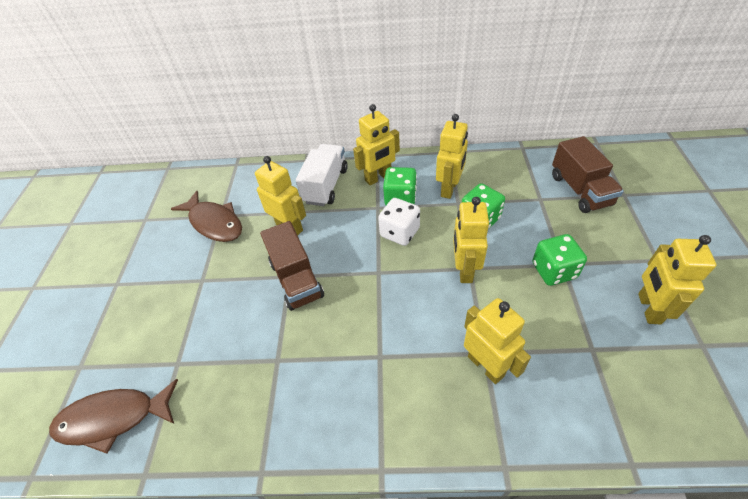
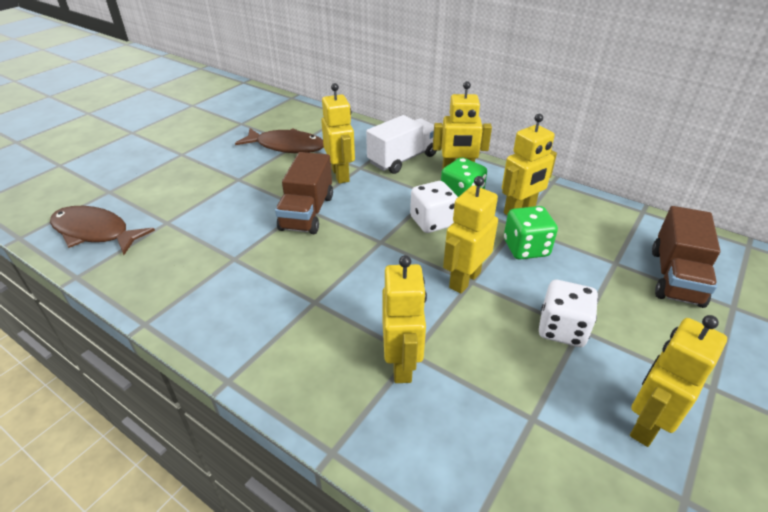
camera: 30 degrees right, 10 degrees down
(214, 223) = (286, 146): brown fish -> brown fish turned 60 degrees counterclockwise
(553, 271) = (562, 329): green dice -> white dice

